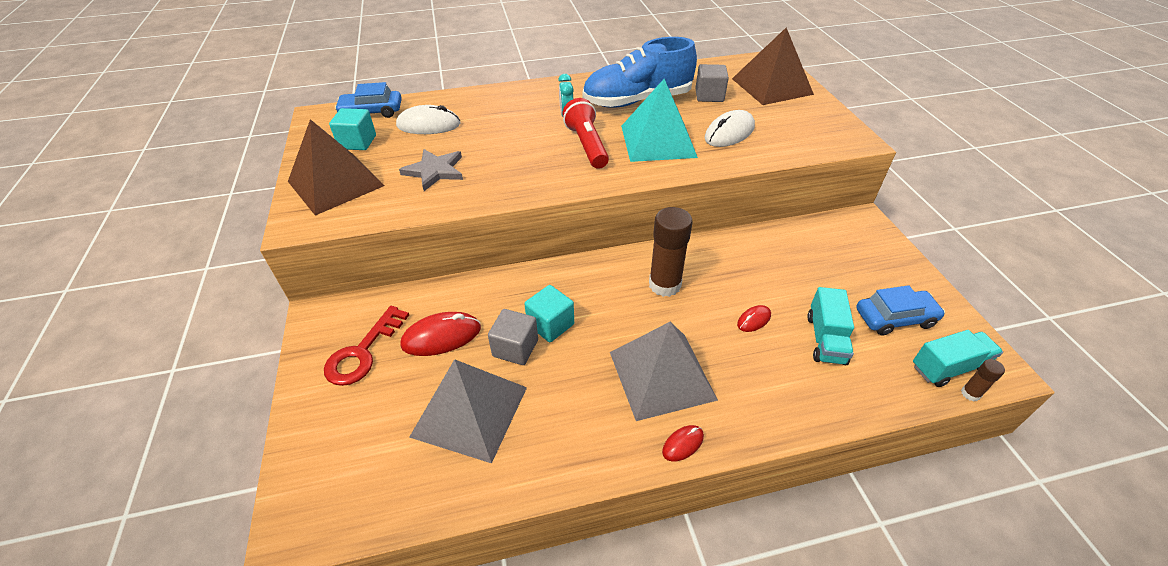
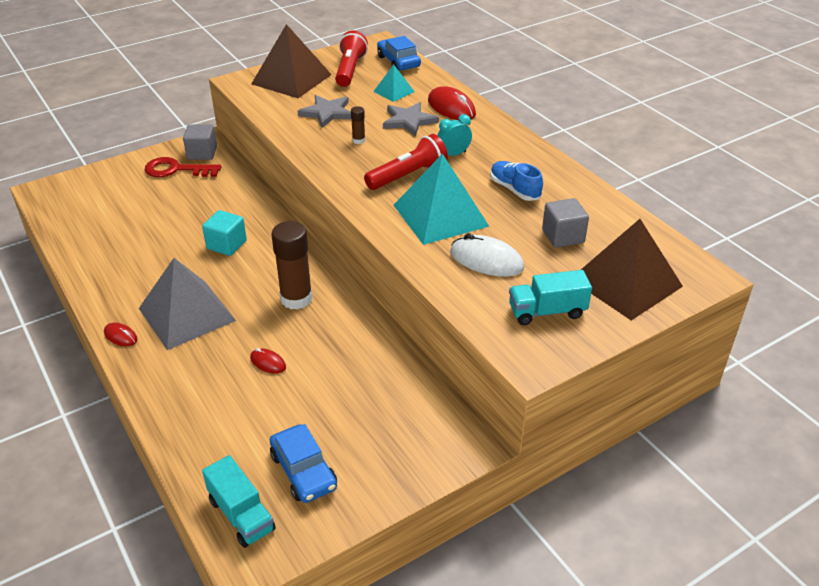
camera: 70 degrees right, 5 degrees down
(358, 142) = (350, 70): turquoise cube -> red flashlight
(428, 125) = (394, 91): white mouse -> turquoise pyramid
(441, 336) = (199, 197): red mouse -> red mouse (451, 108)
(470, 411) = (134, 229): grey pyramid -> none
(492, 127) = (409, 121): none -> grey star
(515, 348) = (197, 233): grey cube -> grey cube (202, 153)
(637, 101) = (514, 189): blue shoe -> blue shoe, size x0.51
(825, 339) = (256, 415): turquoise truck -> turquoise truck (547, 311)
(970, 393) = (209, 531): brown glue stick -> brown glue stick (358, 140)

